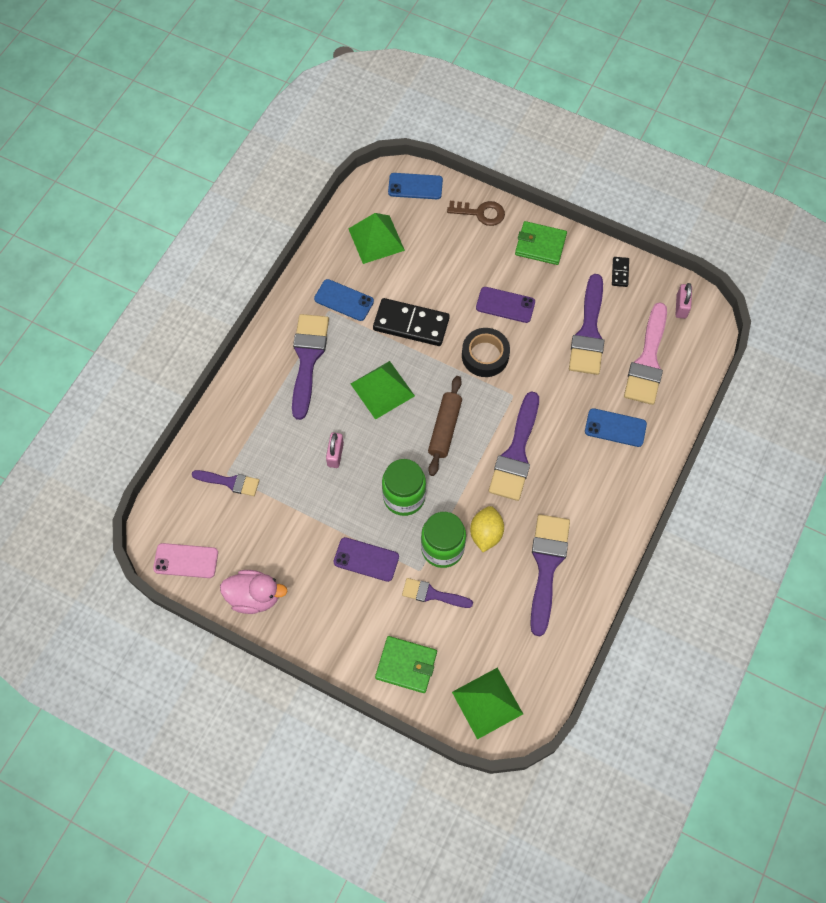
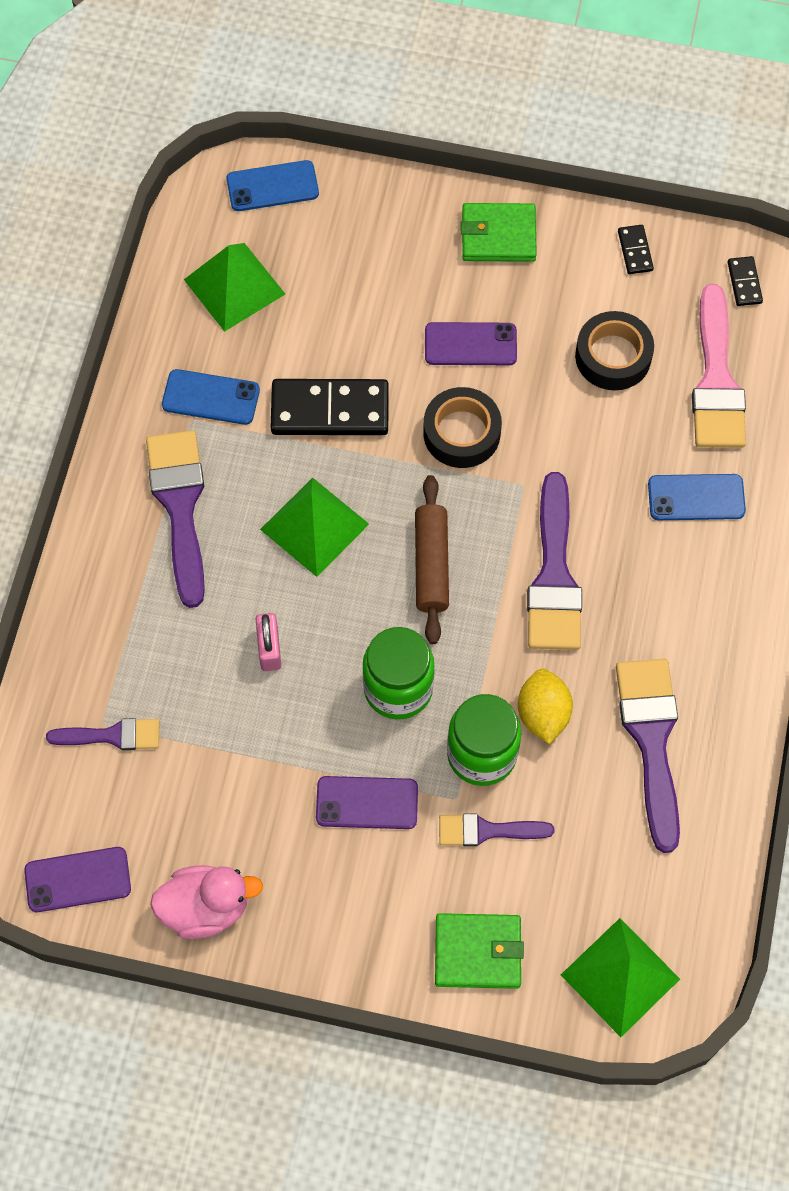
camera: 15 degrees left, 0 degrees up
(186, 561) = (78, 880): pink phone -> purple phone
(481, 213) = (390, 206): brown key -> none
(588, 332) = (613, 356): purple brush -> black tape
(681, 306) = (744, 282): pink padlock -> black domino

